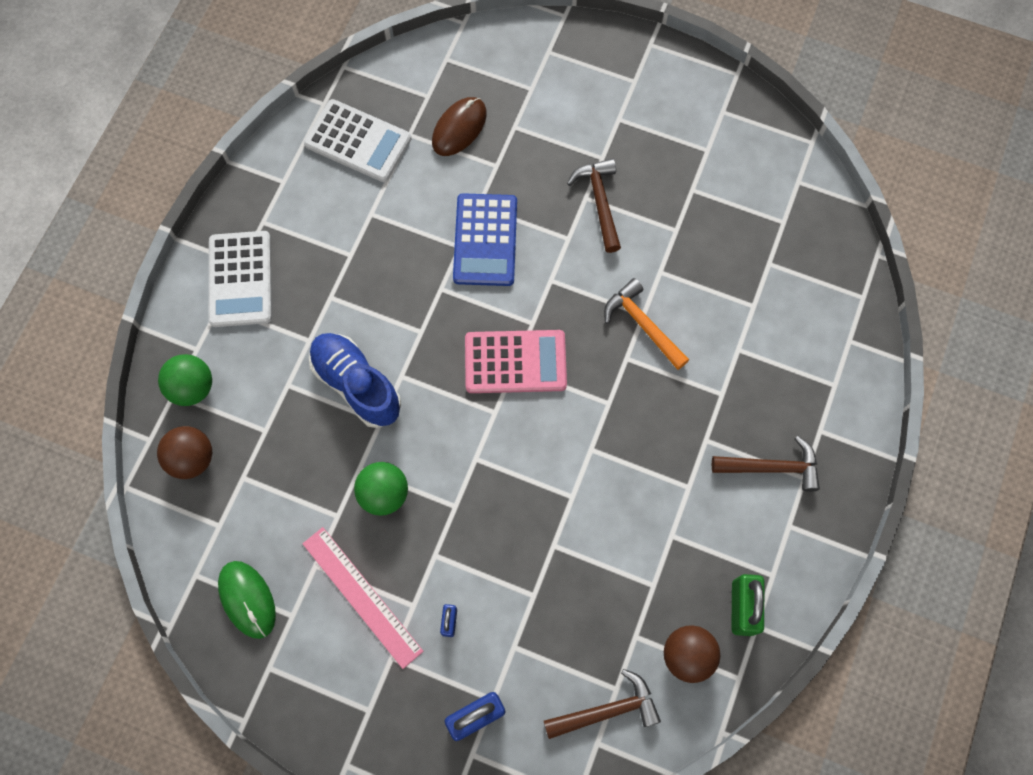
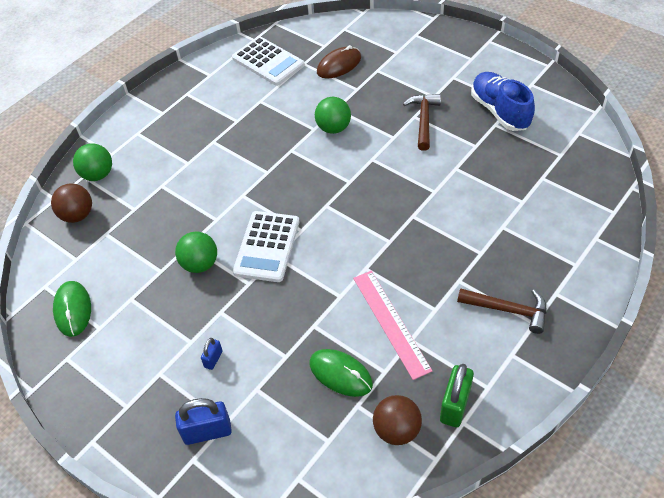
camera: 20 degrees right, 20 degrees down
(241, 279) = (158, 121): white calculator -> white calculator (267, 246)
(356, 384) = (209, 194): blue shoe -> blue shoe (499, 111)
(361, 597) = (155, 327): pink ruler -> pink ruler (390, 323)
(485, 240) = (333, 128): blue calculator -> green ball
(515, 362) = (328, 202): pink calculator -> none
(604, 601) = (340, 374): none -> green mouse
(607, 710) = (315, 455): brown hammer -> none
(643, 325) = (432, 197): orange hammer -> none

